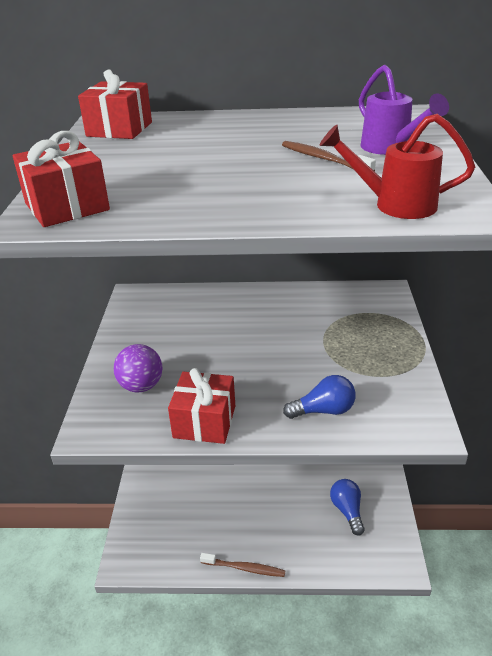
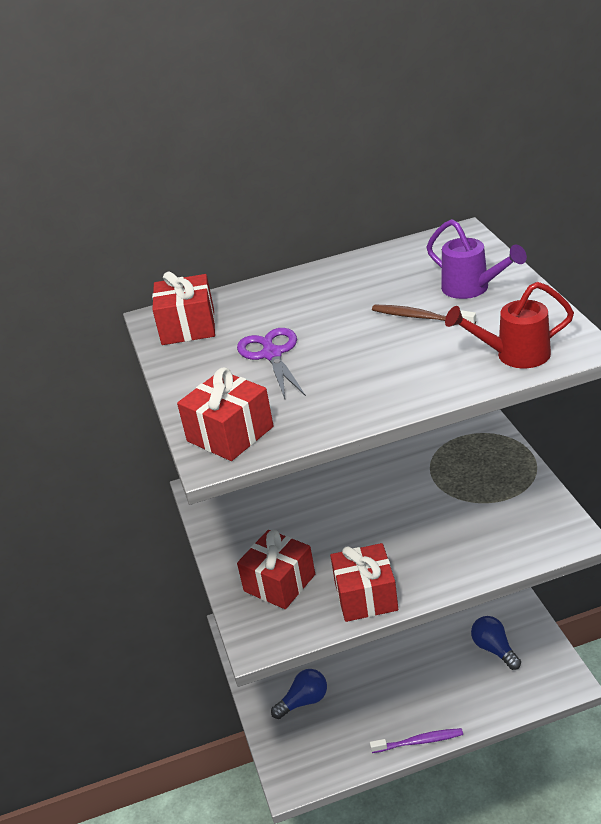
camera: 15 degrees left, 0 degrees up
(141, 386) = (279, 583): purple ball -> red gift
(166, 159) = (272, 354): none -> purple scissors
(244, 568) = (419, 741): brown toothbrush -> purple toothbrush
(324, 410) = (472, 549): blue light bulb -> blue light bulb (304, 701)

